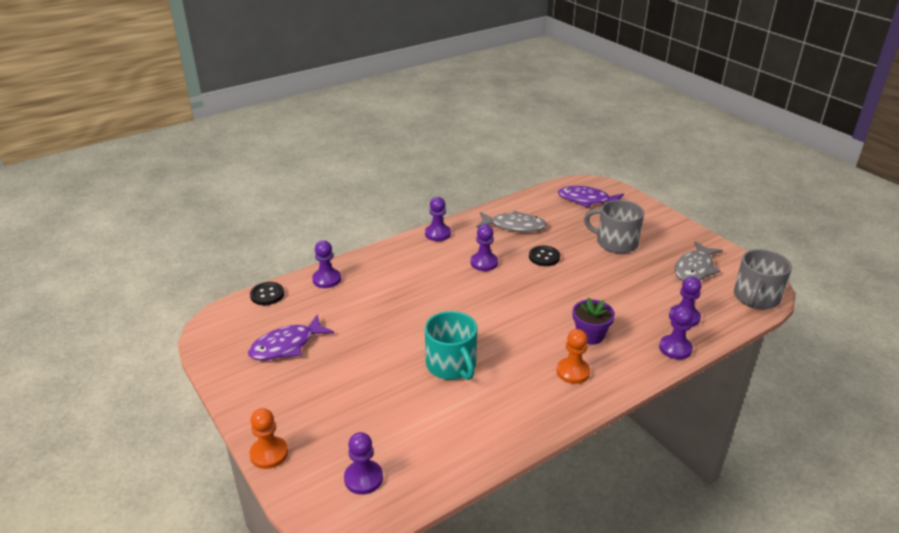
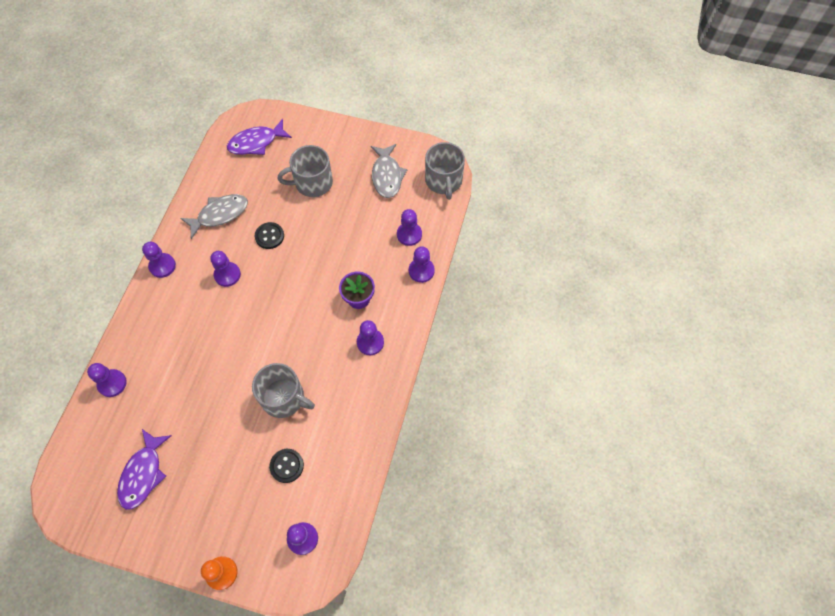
camera: 40 degrees left, 30 degrees up
(267, 295) = (76, 436): black button -> black button (286, 466)
(451, 365) = (284, 398): turquoise mug -> grey mug
(573, 372) = (370, 342): orange pawn -> purple pawn

